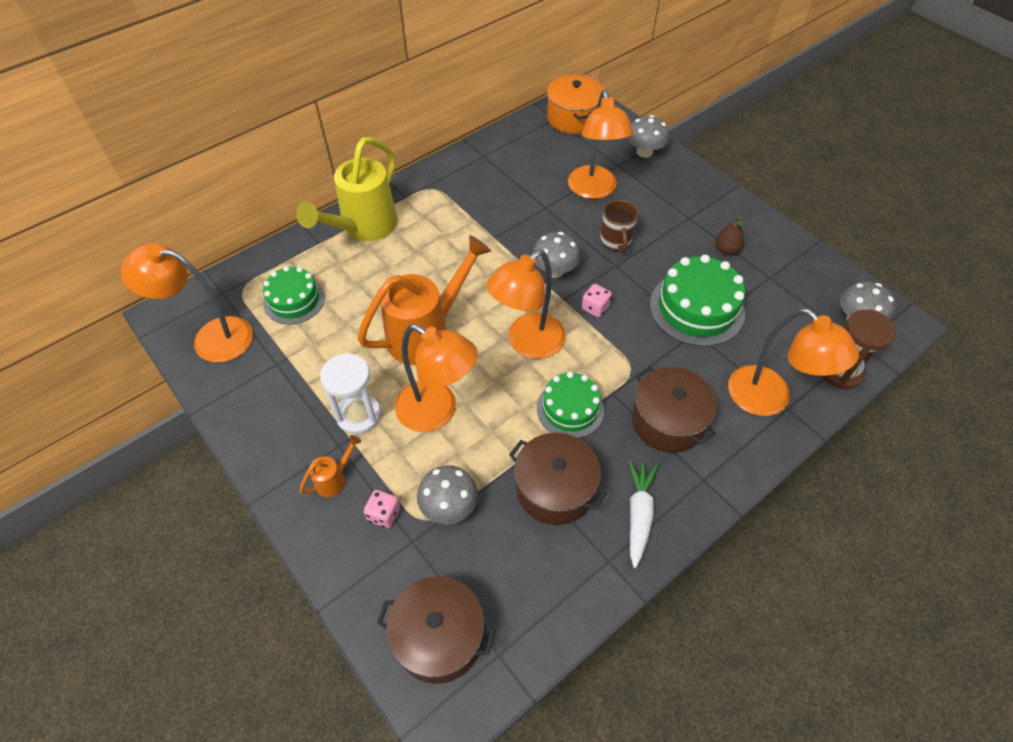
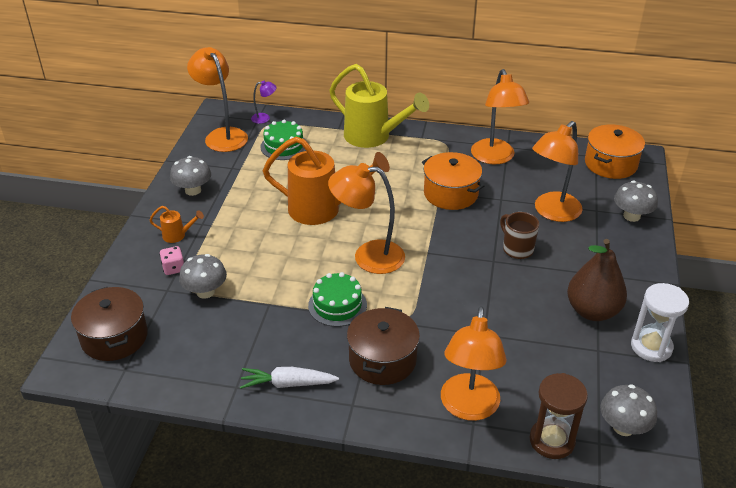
camera: 50 degrees right, 15 degrees down
(227, 285) = (264, 118): none -> purple lamp
(358, 415) = (231, 218): white hourglass -> white hourglass (651, 347)
(364, 228) = (373, 137): yellow watering can -> yellow watering can turned 135 degrees counterclockwise
(437, 412) = (268, 248): orange lamp -> orange lamp (495, 158)
(504, 232) = (451, 193): none -> orange pot
(554, 270) = (448, 234): grey mushroom -> grey mushroom (193, 190)
(554, 489) = (265, 332): brown pot -> none
(595, 308) = (440, 271): pink dice -> none
(616, 241) = (517, 249): brown mug -> brown mug turned 105 degrees clockwise
(639, 514) = (287, 383): white carrot -> white carrot turned 150 degrees counterclockwise
(697, 308) = (508, 323): green cake -> none
(726, 250) = (592, 311): brown pear -> brown pear, size x1.99

